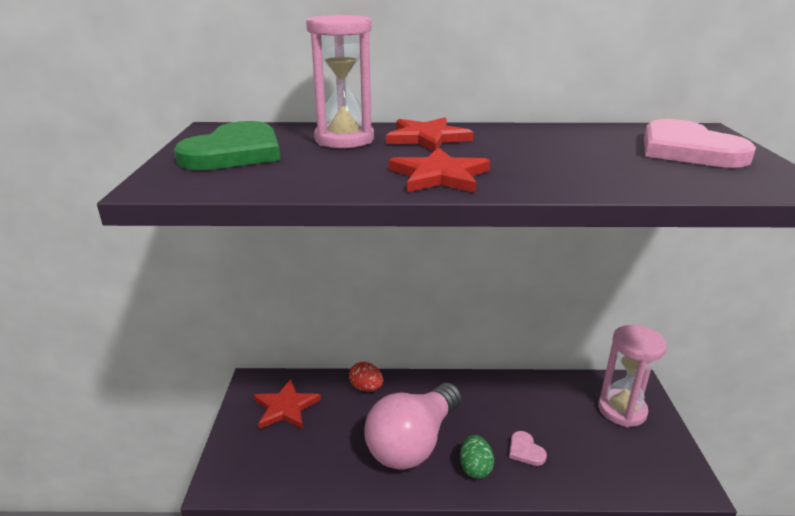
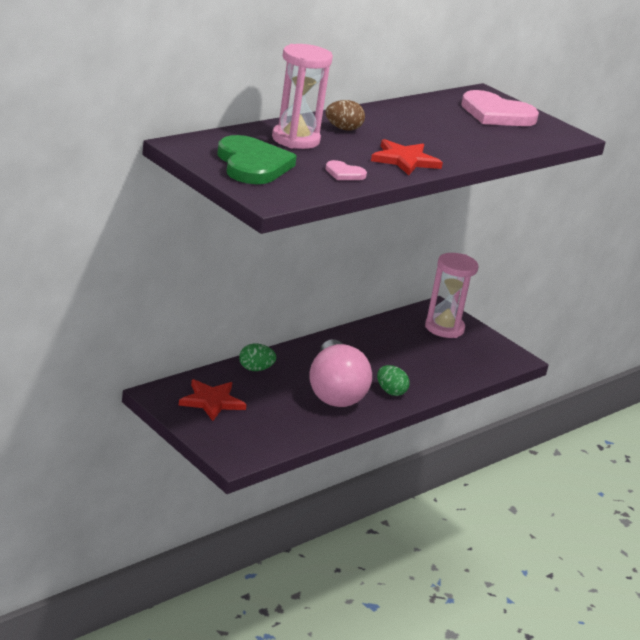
camera: 45 degrees left, 0 degrees up
(366, 388) = (255, 369): red egg -> green egg
(427, 138) = (343, 129): red star -> brown egg
(525, 450) = (410, 371): pink heart -> pink heart (344, 173)

